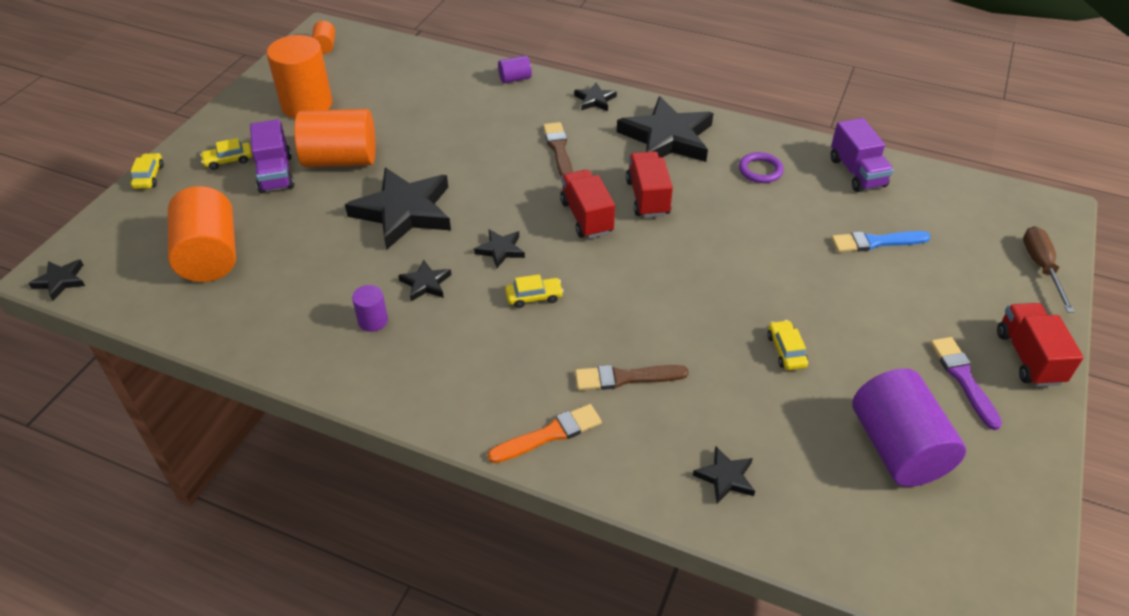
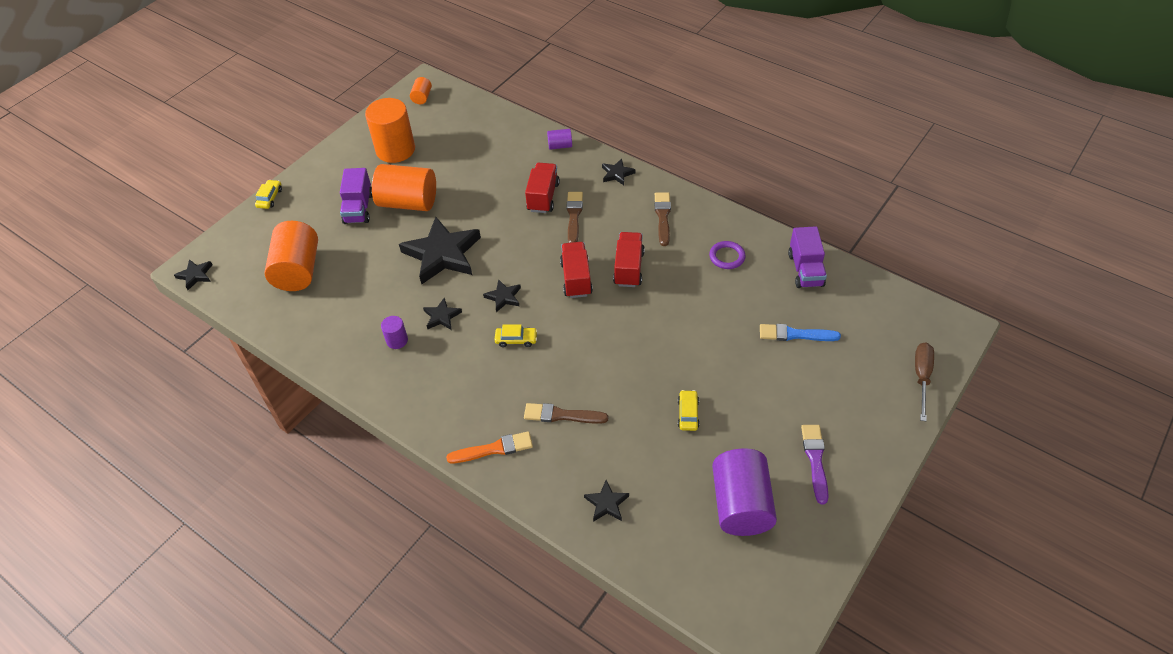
camera: 15 degrees right, 5 degrees up
(228, 160) = (328, 192): yellow car -> none
(667, 138) = (663, 217): black star -> brown brush
(1028, 357) = (875, 451): red truck -> red truck (543, 197)

